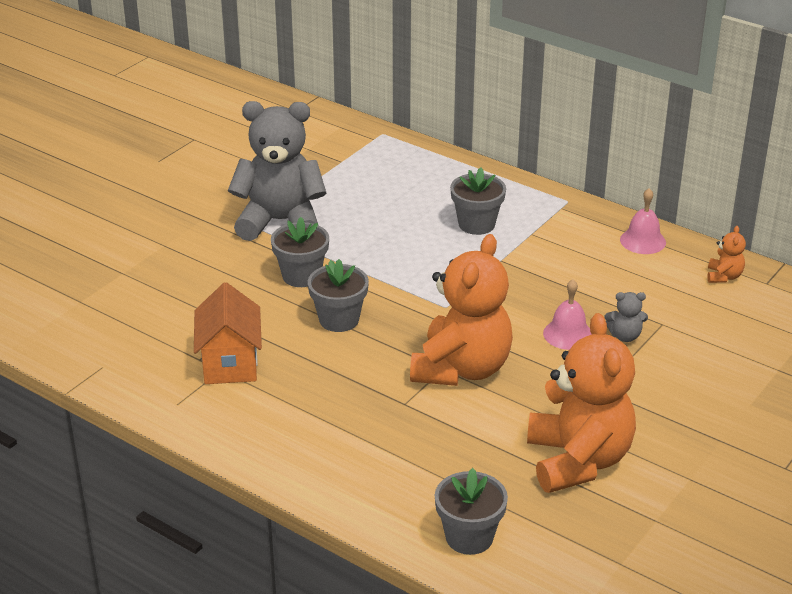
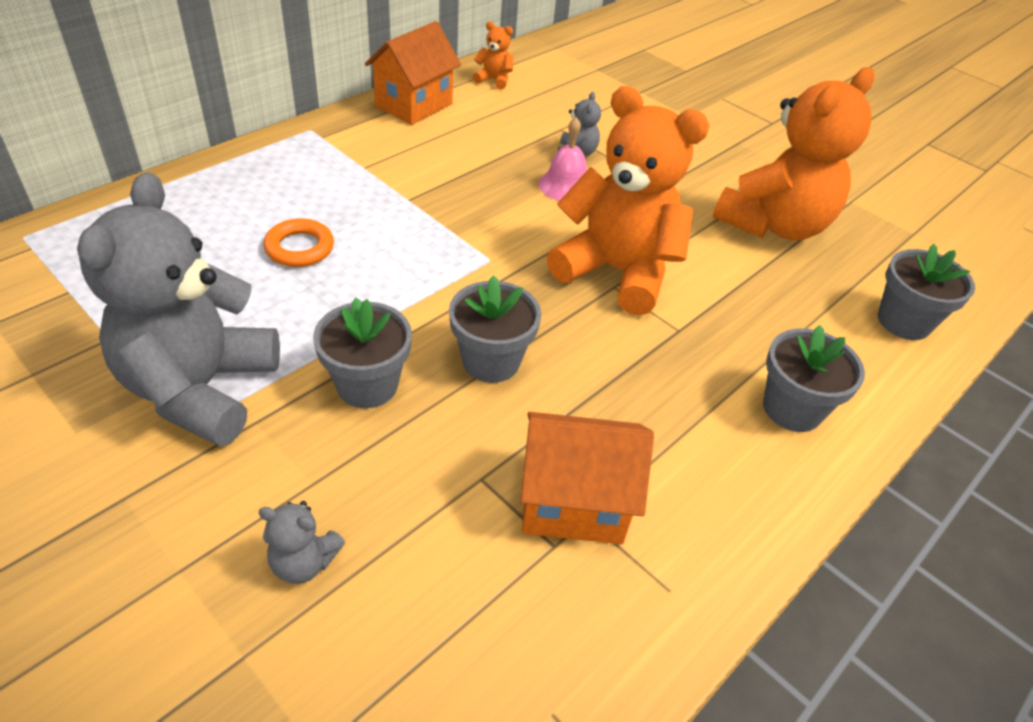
camera: 85 degrees left, 10 degrees up
(174, 279) = (304, 562): none -> grey teddy bear
(419, 227) = (299, 248): none -> orange ring
(476, 224) = (321, 201): grey flower pot -> grey flower pot (792, 409)
(578, 461) = (774, 225): orange teddy bear -> orange teddy bear turned 135 degrees clockwise
(643, 241) = (414, 105): pink bell -> orange house

